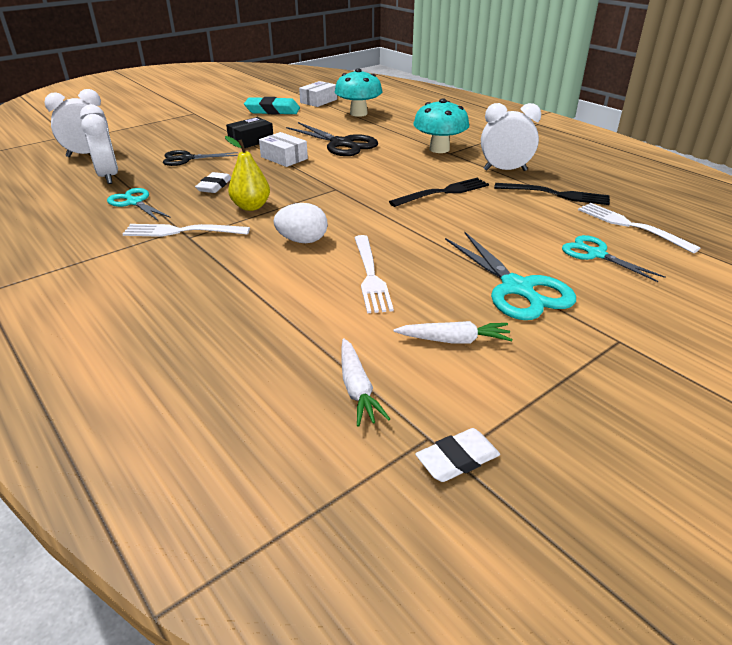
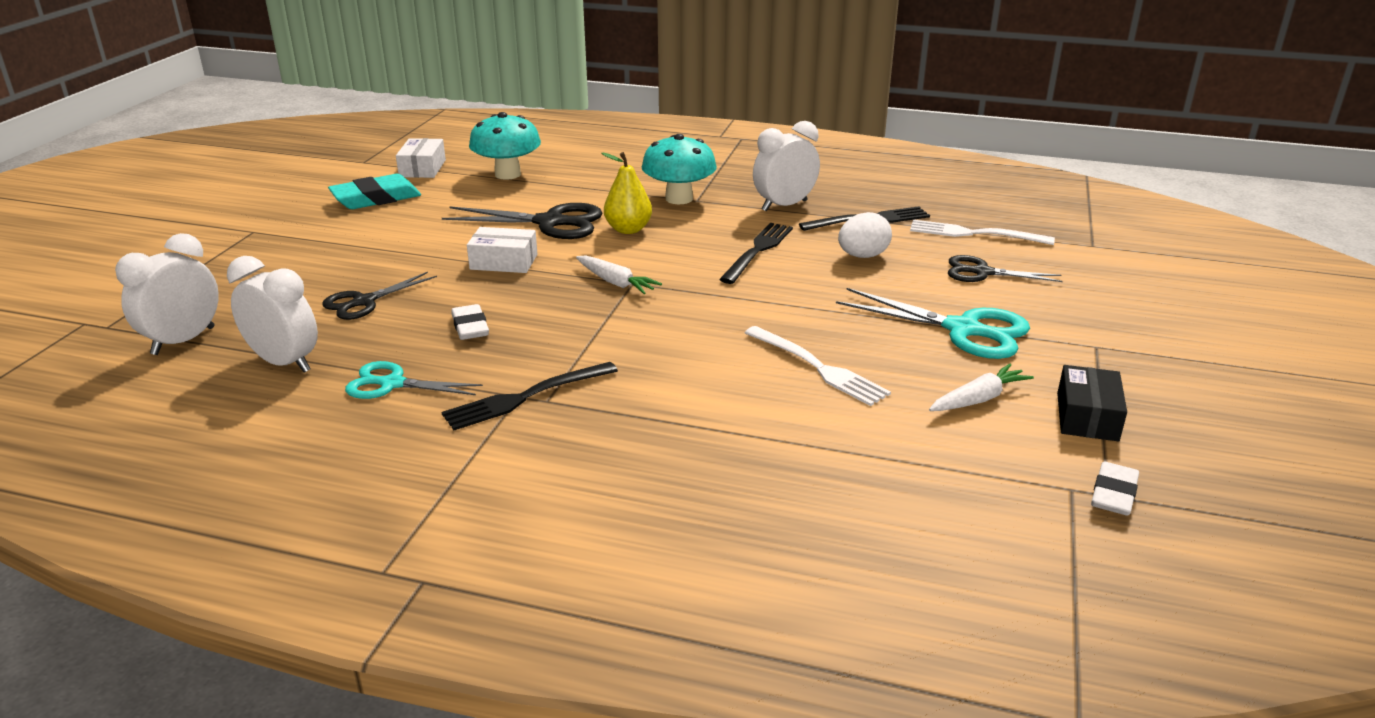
camera: 35 degrees left, 5 degrees down
(181, 231) = (525, 397): white fork -> black fork
(251, 141) = (417, 250): black box -> black box (1087, 416)
(251, 207) = (564, 337): yellow pear -> yellow pear (628, 229)
(302, 241) = (691, 356): white egg -> white egg (862, 256)
(357, 389) = (963, 477): white carrot -> white carrot (615, 282)
(596, 254) = (982, 272): turquoise scissors -> black scissors

